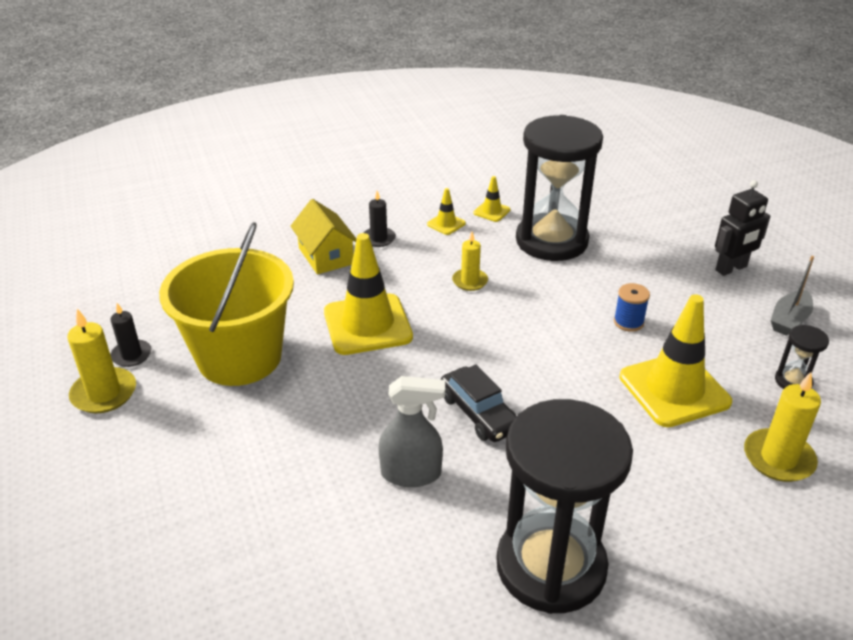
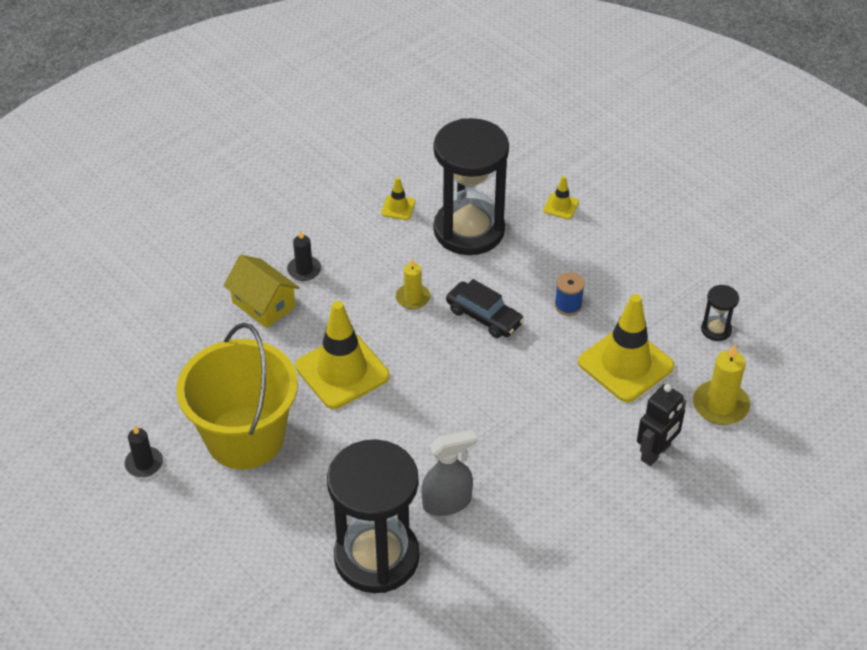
camera: 20 degrees left, 10 degrees up
(104, 393) = (145, 508): yellow candle -> none
(446, 224) = (361, 235): yellow traffic cone -> yellow traffic cone (561, 206)
(479, 413) = (477, 432): black car -> black car (484, 317)
(551, 566) = (582, 544): black hourglass -> black hourglass (376, 557)
(731, 268) = (638, 221): black robot -> black robot (656, 453)
(789, 320) = (699, 267): grey boat -> none

